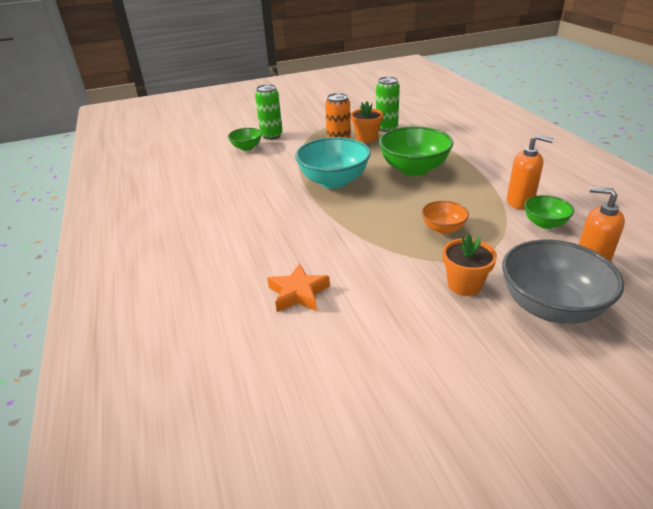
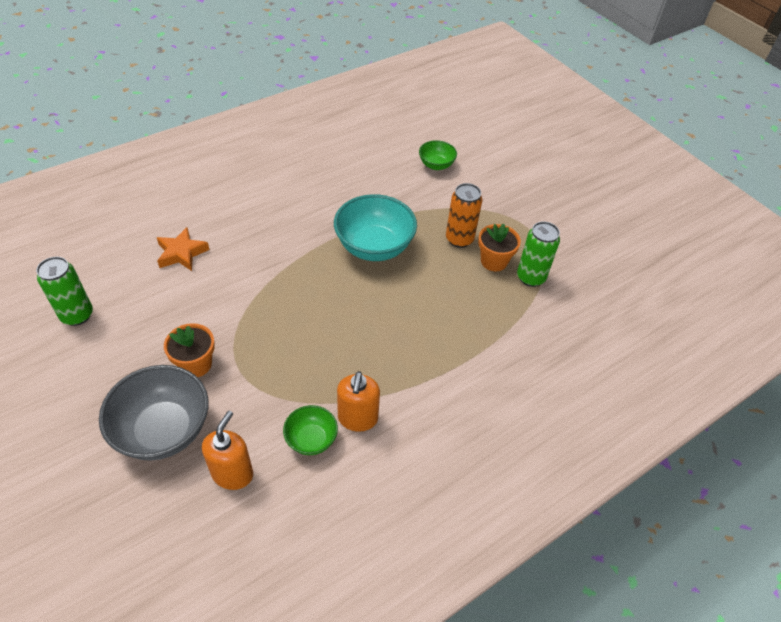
camera: 70 degrees right, 15 degrees up
(271, 136) = (473, 177): green can -> green can (77, 315)
(413, 169) = (419, 313): green bowl -> none
(443, 229) = (289, 345): orange bowl -> none

